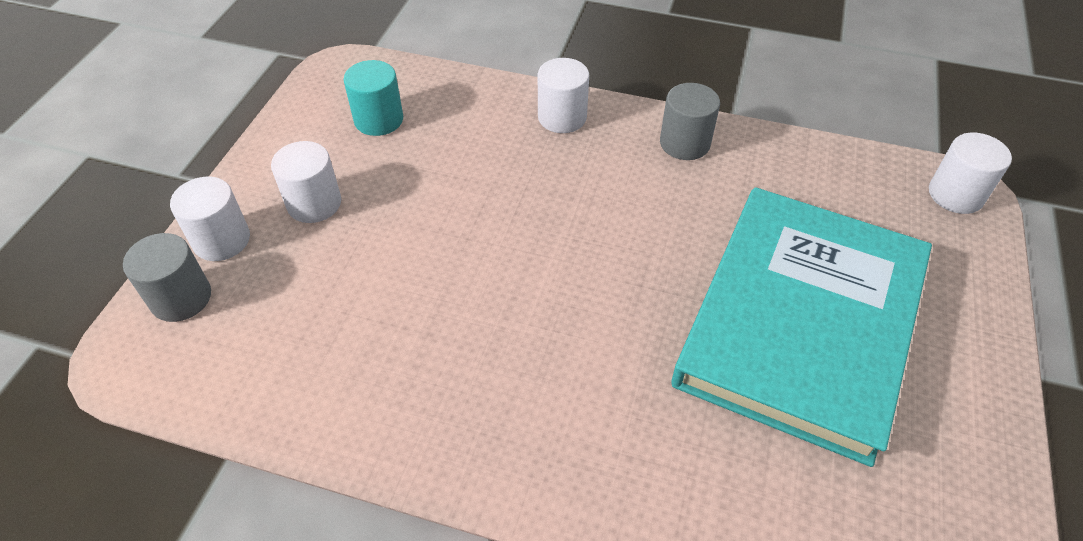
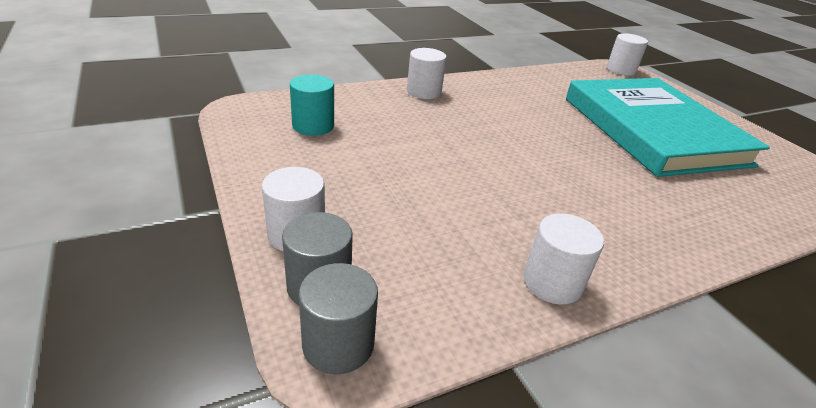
camera: 45 degrees left, 15 degrees down
(314, 203) = (337, 183): white cylinder -> white cylinder (552, 282)
(684, 143) = (498, 84): grey cylinder -> grey cylinder (338, 344)

